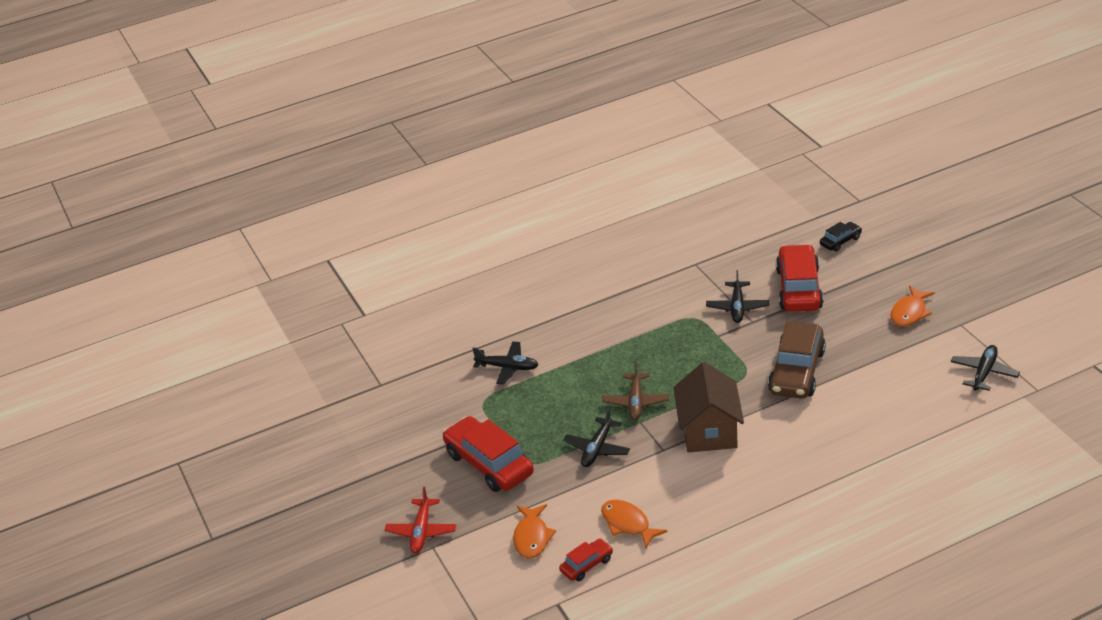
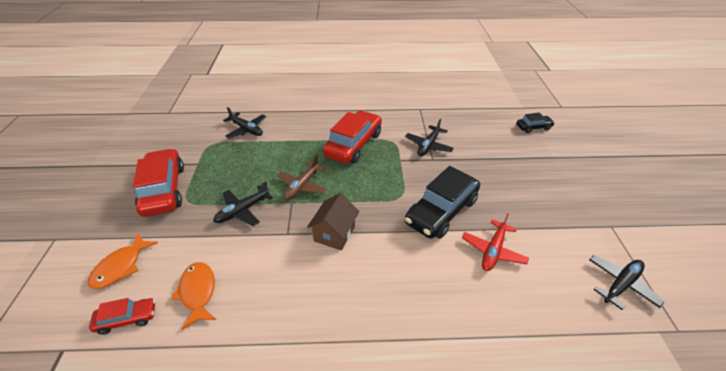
camera: 20 degrees right, 5 degrees up
(421, 531) = (64, 222): red plane -> red plane (493, 251)
(709, 431) = (334, 233): brown house -> brown house, size x0.67
(796, 372) = (441, 211): brown car -> black car
(799, 288) = (483, 148): red car -> red car (354, 144)
(909, 312) = (566, 198): orange fish -> none

